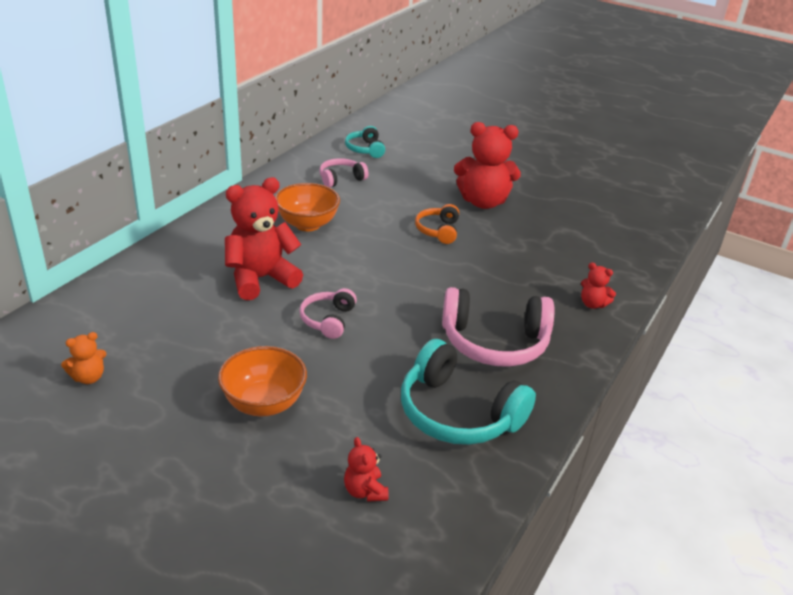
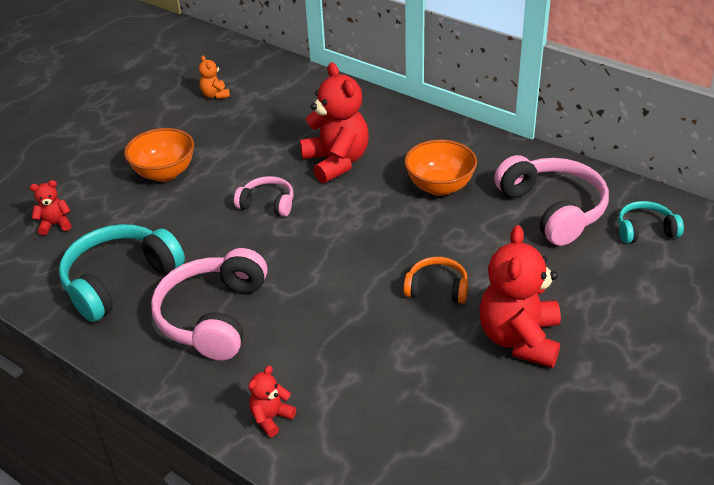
camera: 100 degrees right, 5 degrees up
(341, 179) = (552, 210): pink headphones -> pink headphones, size x1.86

